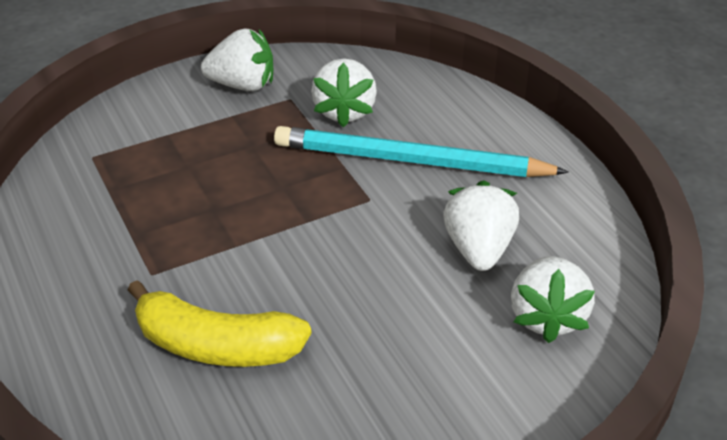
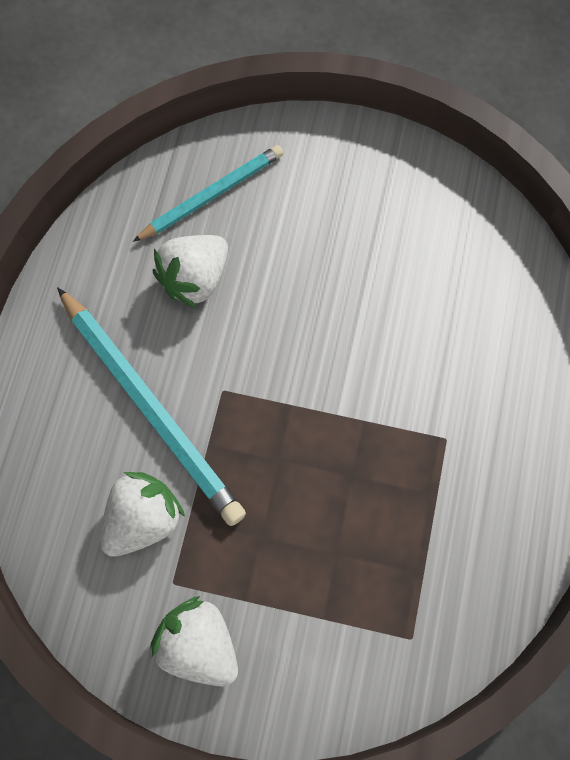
camera: 140 degrees left, 30 degrees up
(216, 345) = (442, 333): yellow banana -> none
(547, 317) = (211, 195): white strawberry -> turquoise pencil

